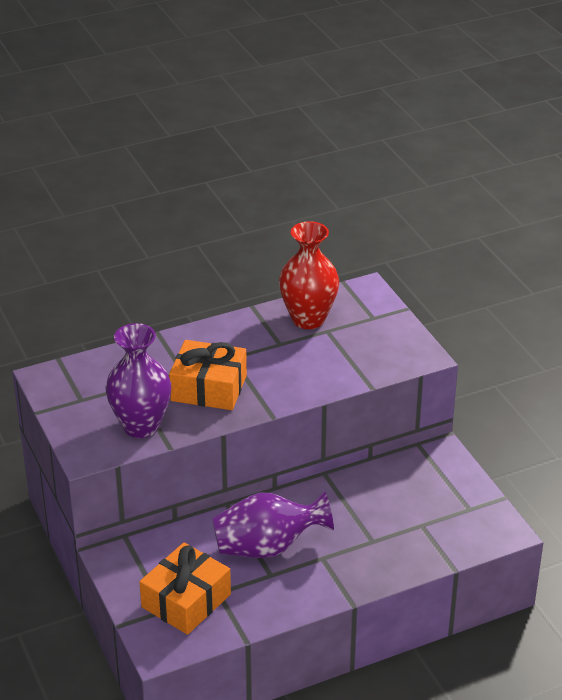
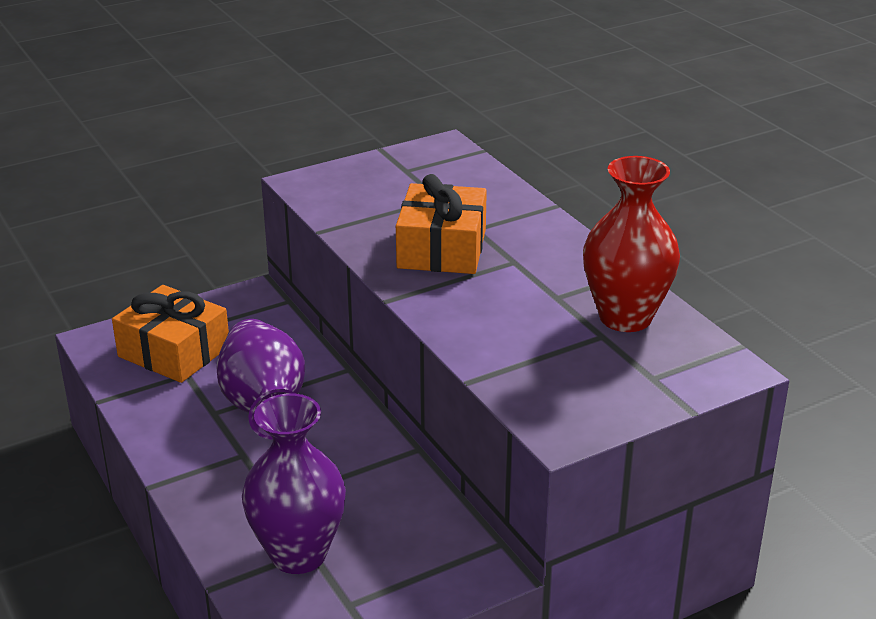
camera: 85 degrees right, 5 degrees down
(141, 426) = (358, 210): purple vase -> purple vase (298, 554)

